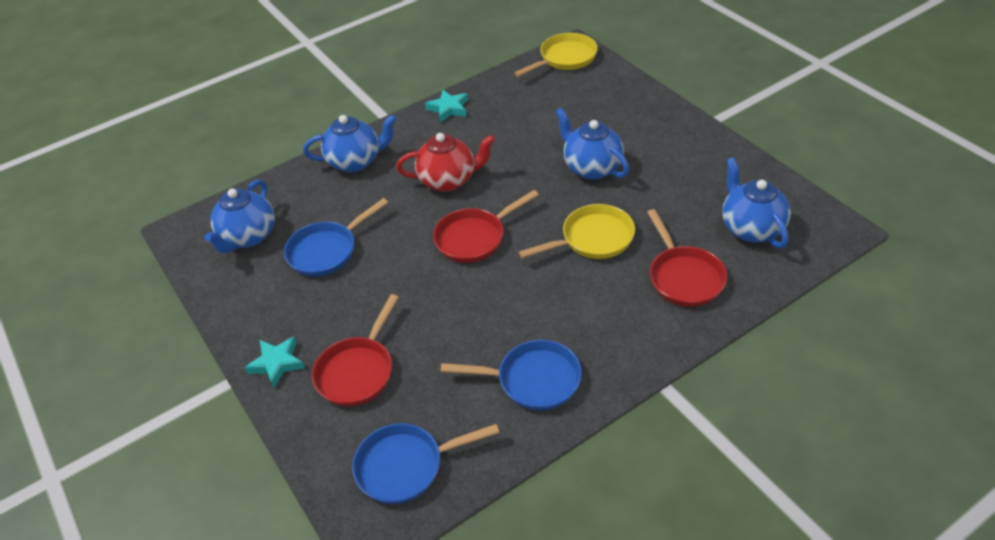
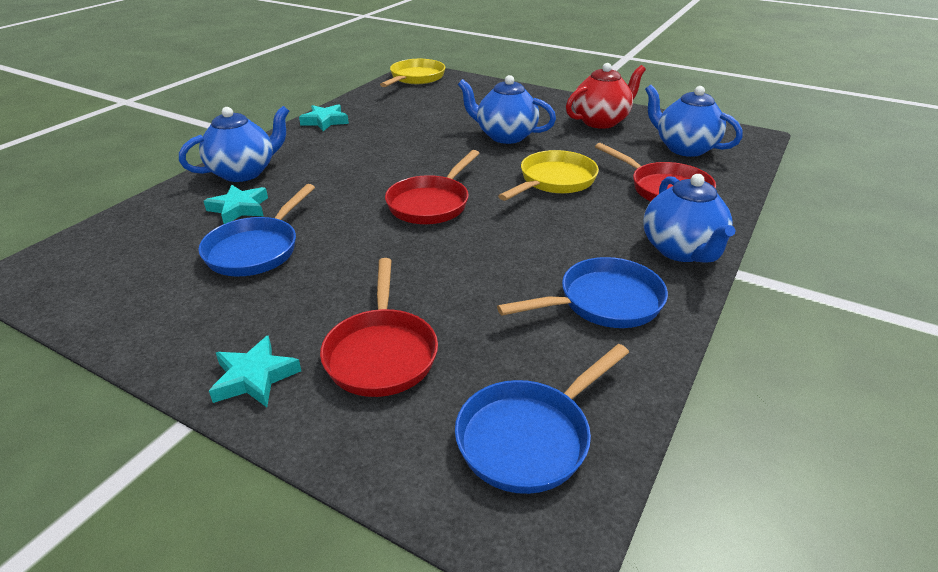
camera: 30 degrees left, 10 degrees down
(248, 237) = (134, 259): blue teapot -> blue teapot (681, 250)
(334, 203) = (239, 208): none -> turquoise star
(448, 180) = (366, 168): red teapot -> red teapot (601, 121)

